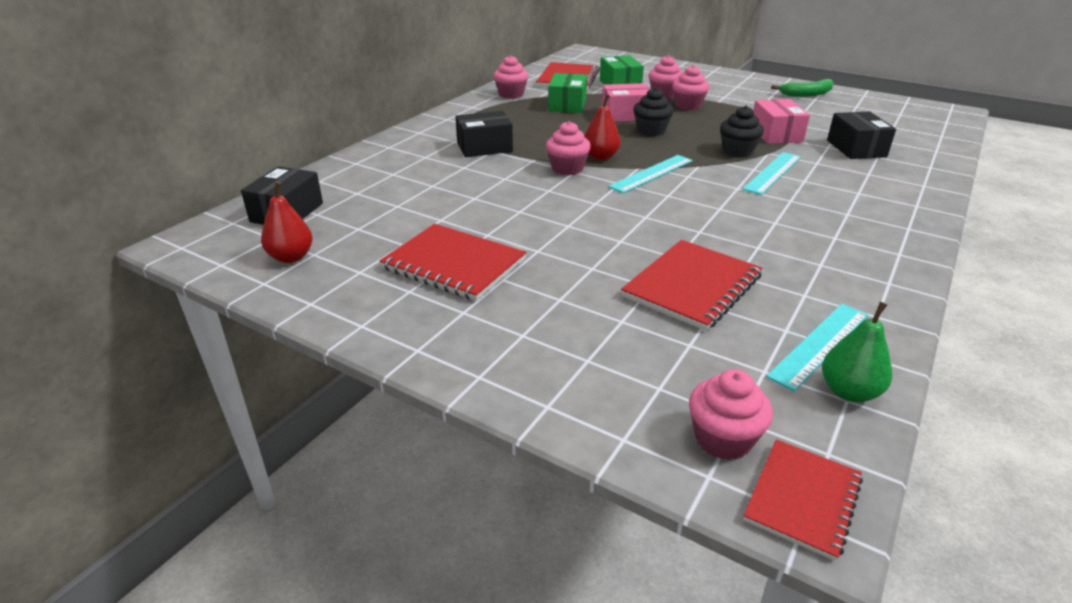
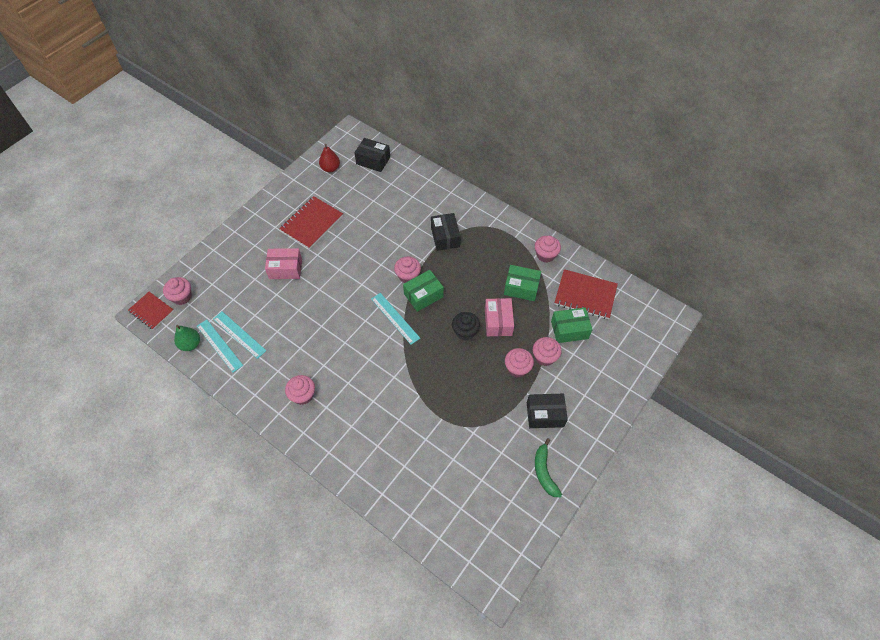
camera: 95 degrees right, 25 degrees up
(601, 157) = (423, 295): red pear -> green box
(692, 286) = (272, 310): red notebook -> none
(737, 151) = (423, 376): black cupcake -> none
(773, 173) = (386, 386): turquoise ruler -> turquoise ruler (239, 334)
(776, 134) = (452, 412): pink box -> pink box (285, 269)
(846, 235) = (303, 395): none -> pink cupcake
(856, 148) = (420, 457): black box -> black box (545, 414)

